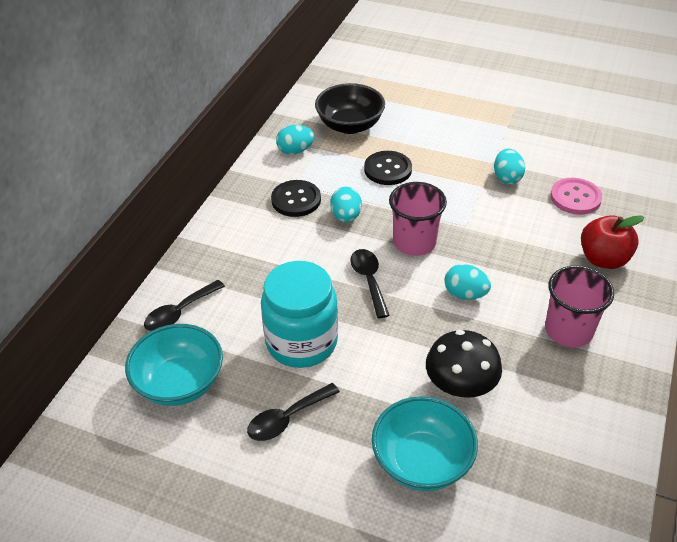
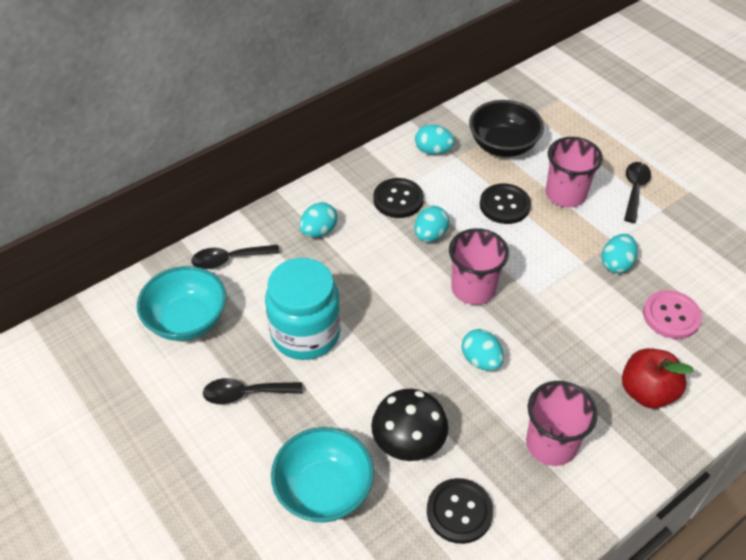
camera: 30 degrees right, 5 degrees up
(246, 253) = (319, 231): none -> turquoise egg
(369, 280) = (404, 305): black spoon -> black spoon (634, 190)
(428, 143) = (565, 194): none -> pink cup
(543, 418) = (459, 511): none -> black button

